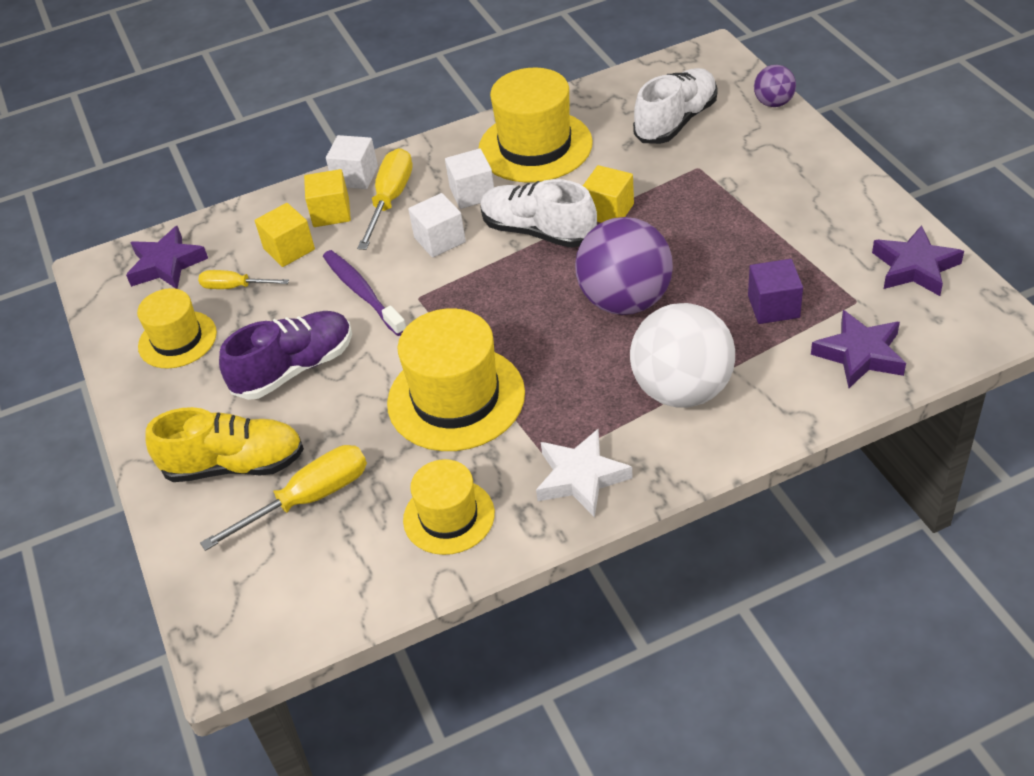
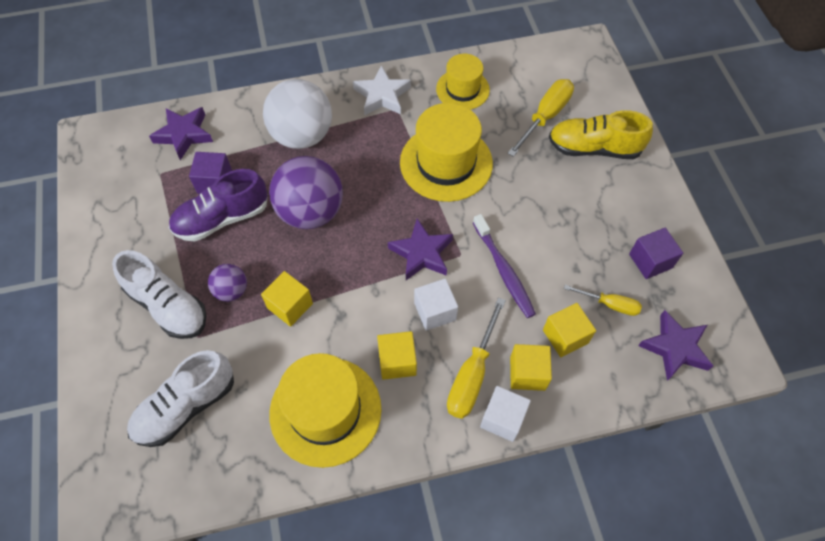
camera: 175 degrees left, 15 degrees up
(177, 339) = (650, 261): yellow hat -> purple cube
(295, 369) = (556, 212): purple shoe -> purple shoe (222, 218)
(308, 499) = (545, 116): yellow screwdriver -> yellow screwdriver turned 150 degrees clockwise
(472, 193) = (397, 361): white cube -> yellow cube
(538, 231) = (353, 298): white shoe -> white shoe (168, 306)
(773, 103) = (88, 405): purple ball -> purple ball (231, 290)
(915, 267) = (105, 190): purple star -> purple star (421, 253)

